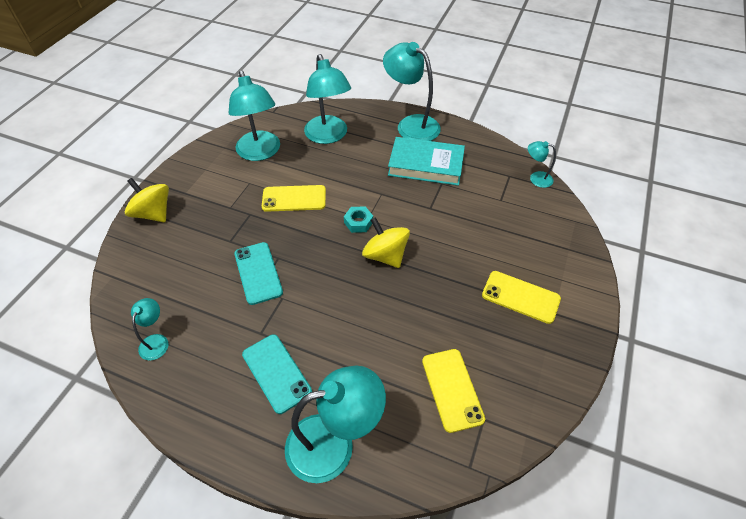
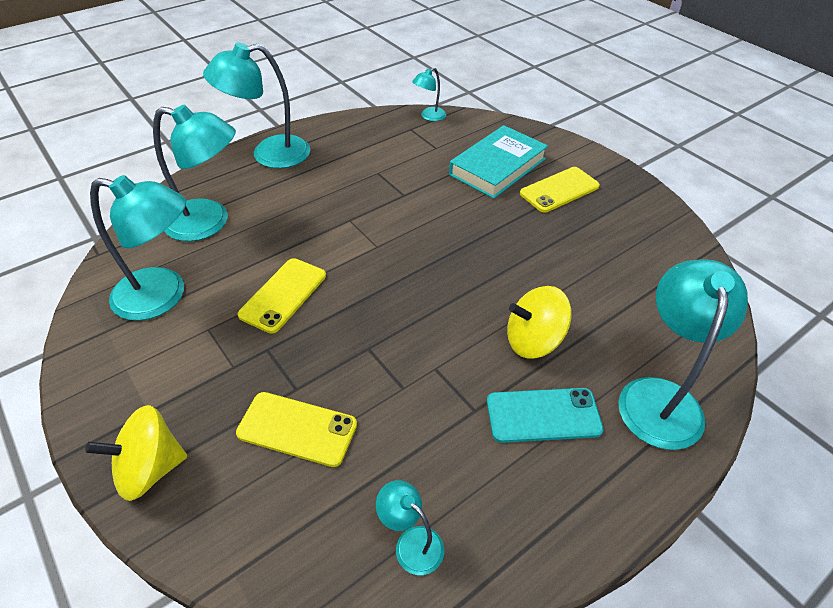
camera: 60 degrees left, 5 degrees down
(258, 273) = (377, 377): turquoise phone -> none
(358, 222) = (375, 255): turquoise nut -> none
(385, 255) = (441, 254): yellow spinning top -> yellow spinning top (533, 340)
(426, 165) = (341, 171): turquoise book -> turquoise book (498, 167)
(452, 389) = (636, 279): yellow phone -> yellow phone (297, 429)

